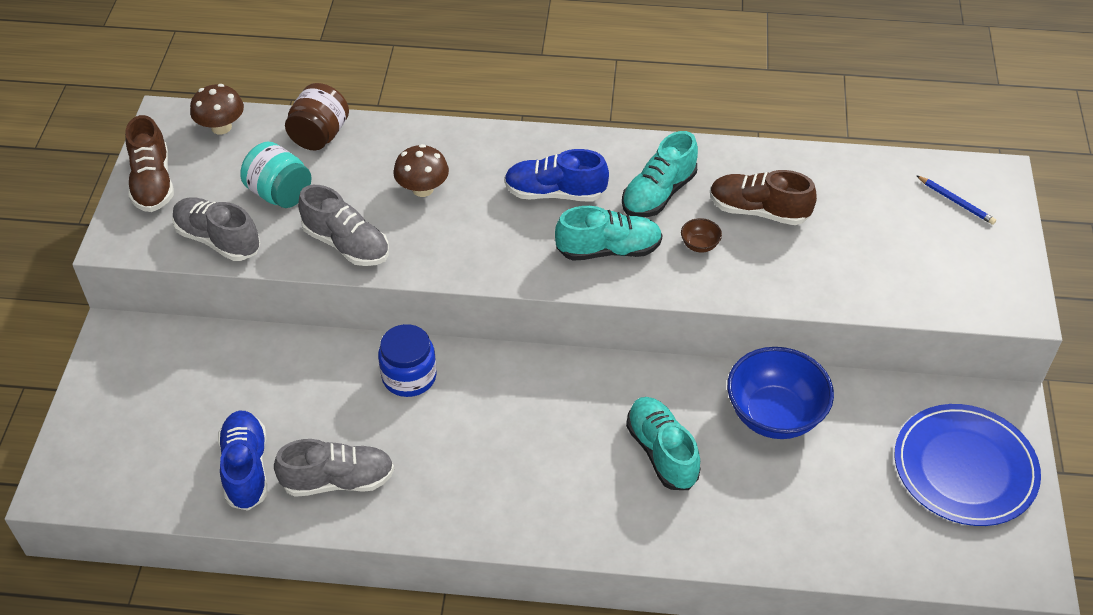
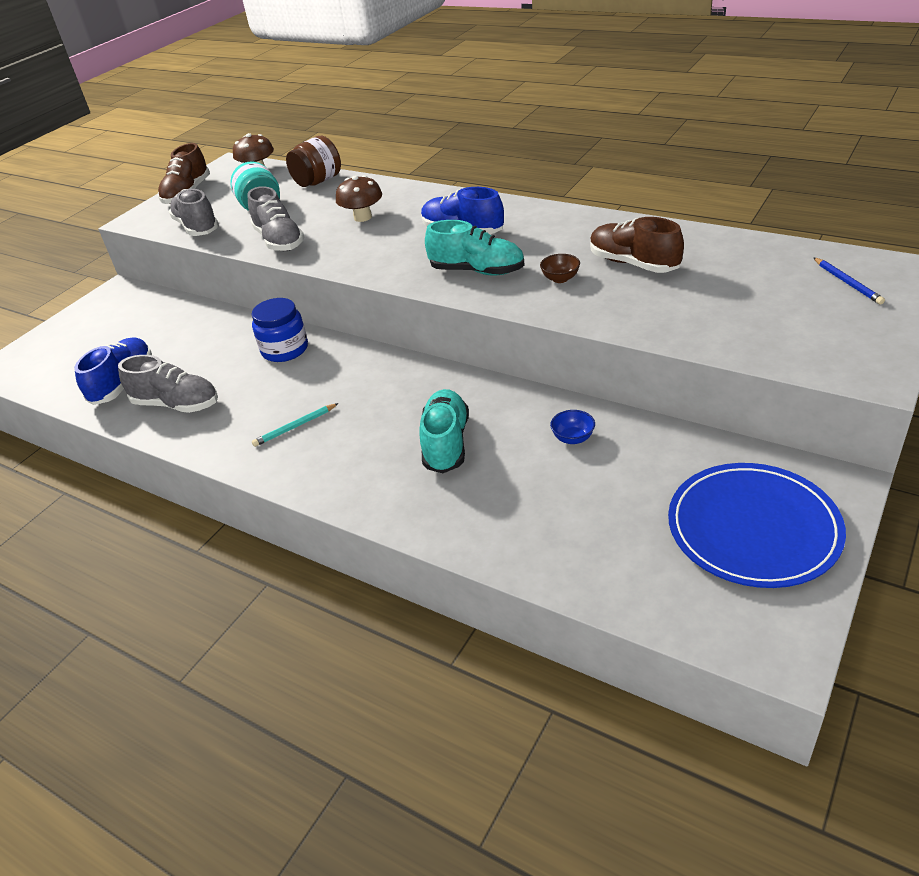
camera: 30 degrees right, 10 degrees down
(495, 474) = (295, 427): none -> turquoise pencil
(658, 194) = (549, 242): turquoise shoe -> none
(774, 415) = (573, 438): blue bowl -> blue bowl, size x0.41

